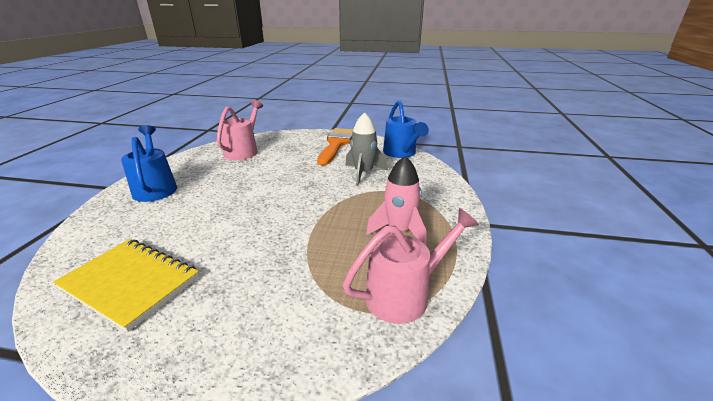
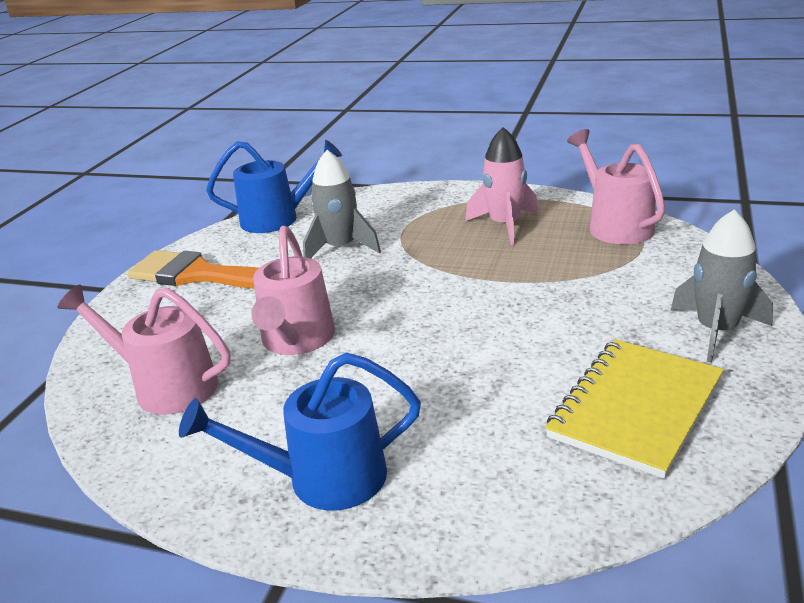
camera: 80 degrees left, 0 degrees up
(194, 343) = (716, 331): none -> grey rocket
(265, 172) = (296, 341): none -> pink watering can

